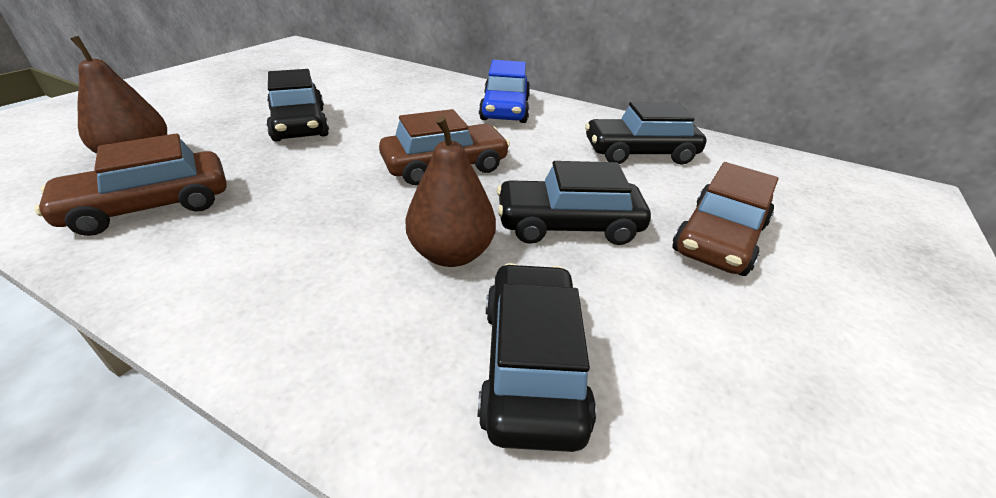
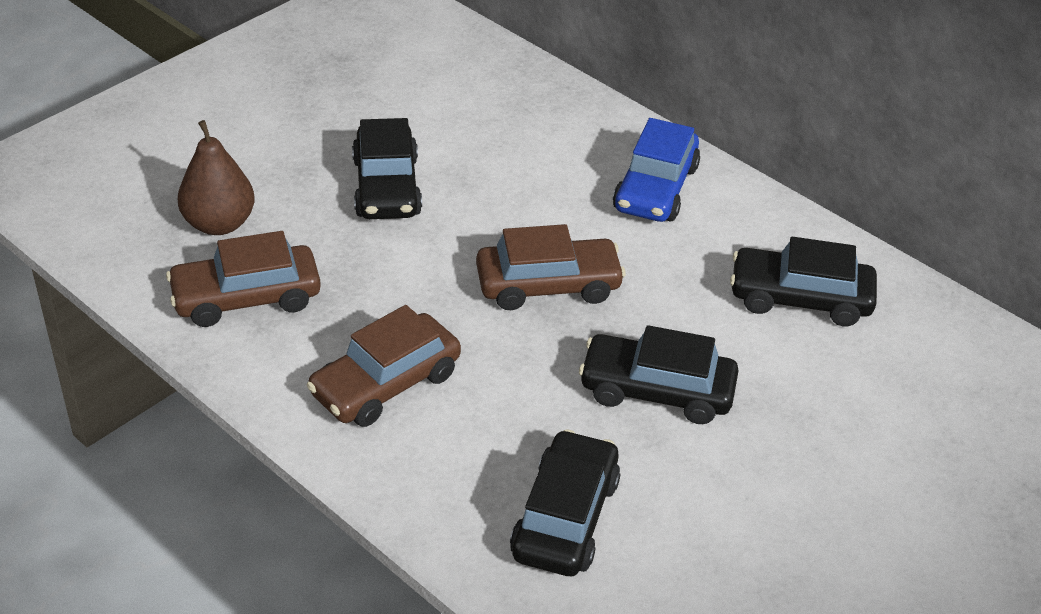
camera: 15 degrees right, 5 degrees up
(451, 254) = (526, 404): brown pear -> none
(719, 238) = (812, 435): brown car -> brown car (386, 384)

